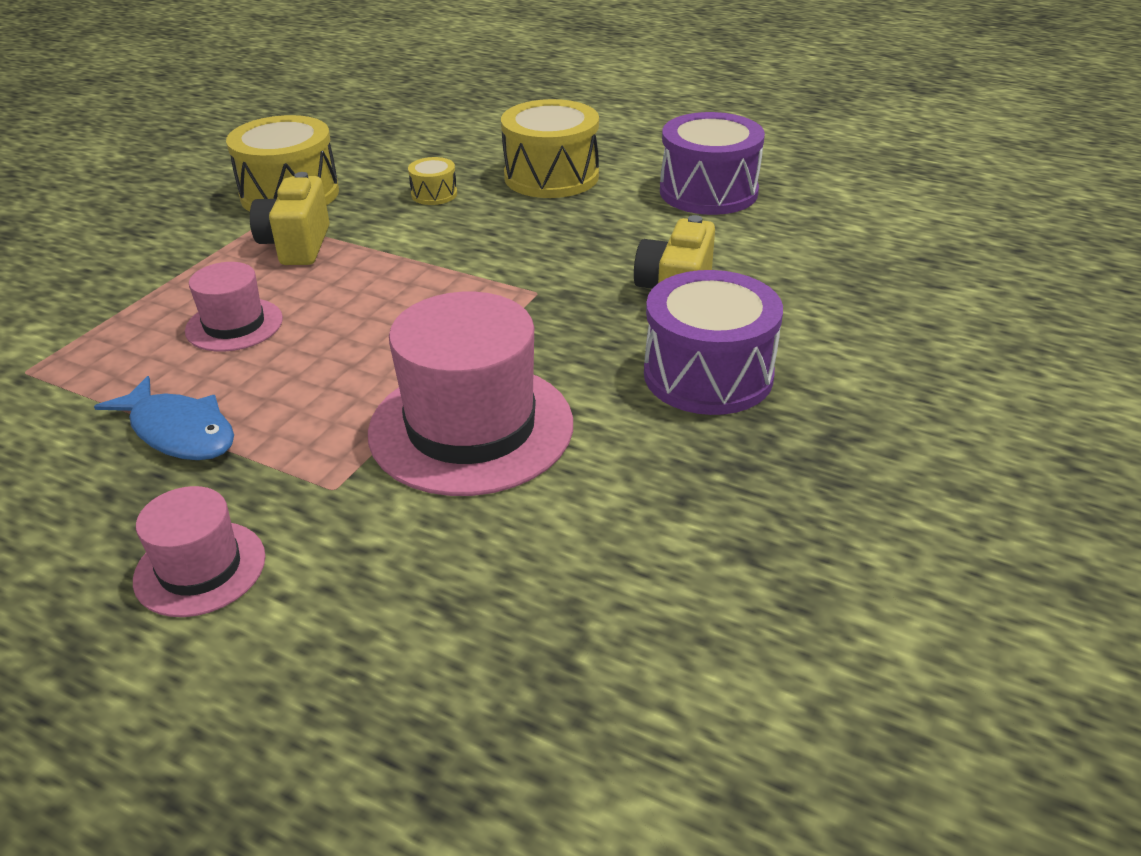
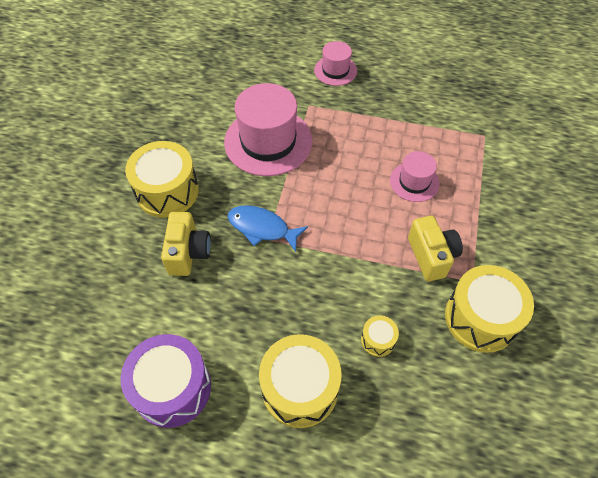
camera: 165 degrees right, 20 degrees up
(179, 432) = (387, 118): blue fish -> blue fish (262, 228)
(708, 375) = (167, 191): purple drum -> yellow drum

